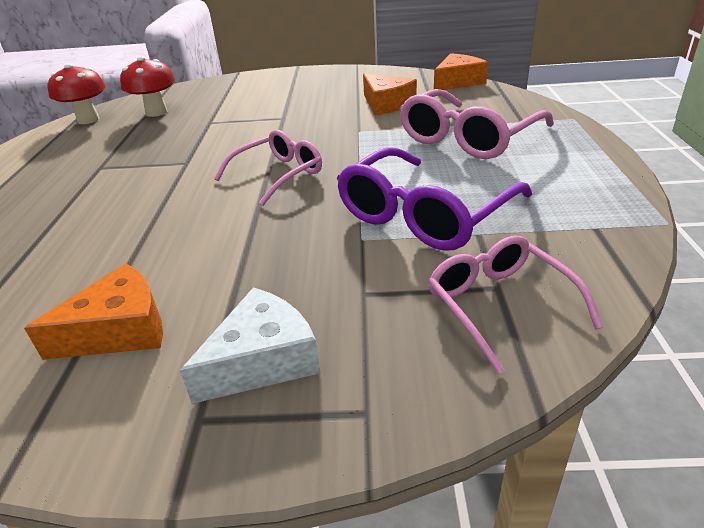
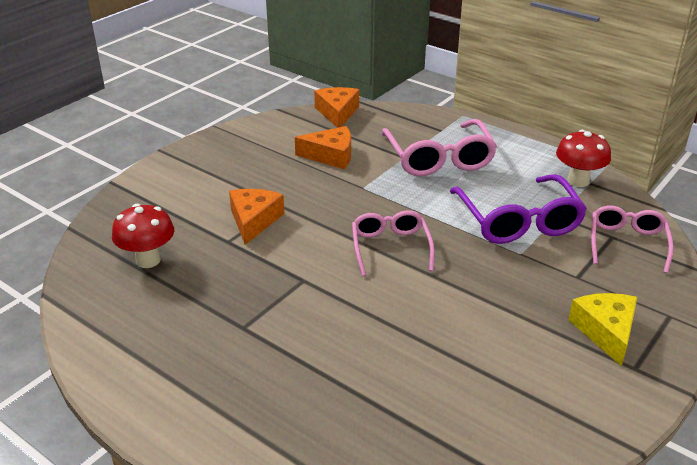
camera: 55 degrees left, 0 degrees up
(88, 120) = (92, 305): red mushroom -> red mushroom (578, 181)
(119, 330) = (528, 375): orange cheese -> orange cheese (254, 220)
(263, 360) = (605, 331): white cheese -> yellow cheese
(500, 305) = (627, 243): pink glasses -> pink glasses turned 90 degrees clockwise

